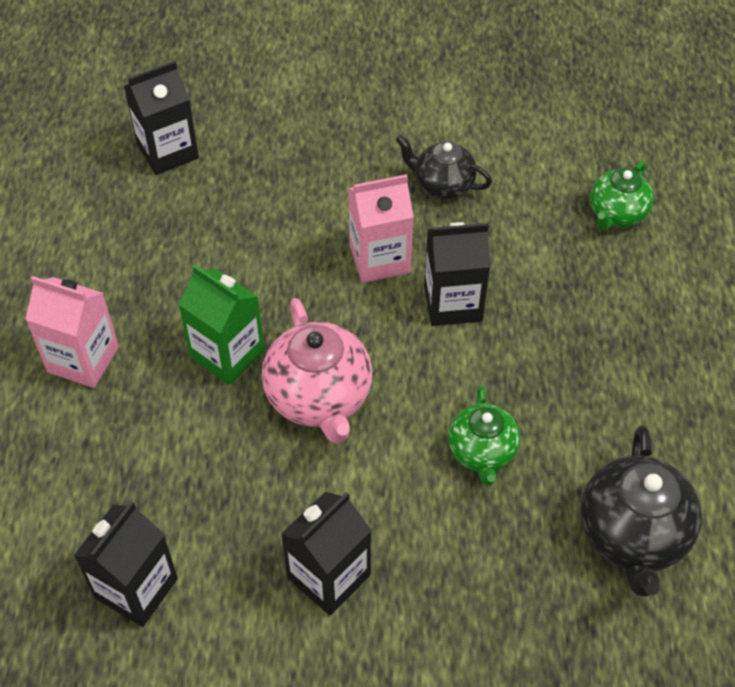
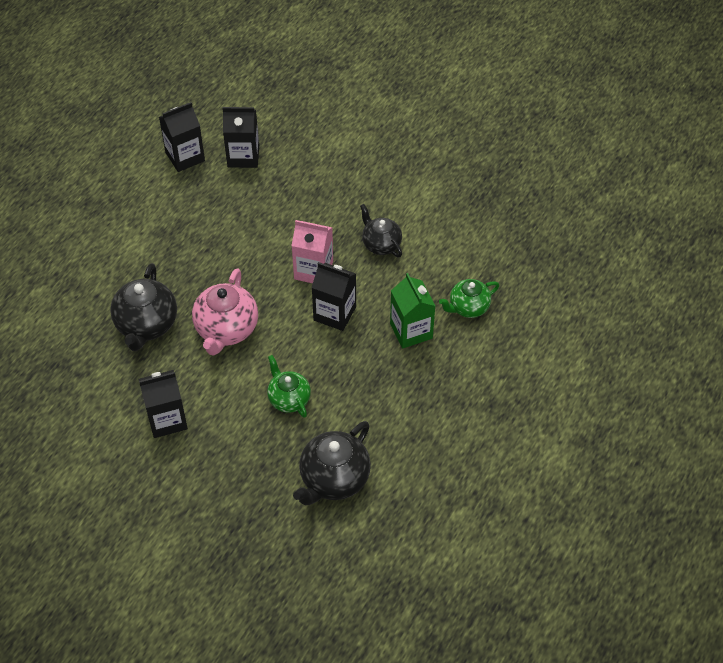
camera: 30 degrees right, 0 degrees up
(83, 359) = (123, 252): pink carton -> none
(136, 588) = (73, 378): black carton -> black carton (185, 157)
(195, 449) = (146, 325): none -> black teapot
(227, 354) = (196, 284): green carton -> green carton (411, 331)
(482, 452) = (289, 399): green teapot -> green teapot turned 120 degrees clockwise

